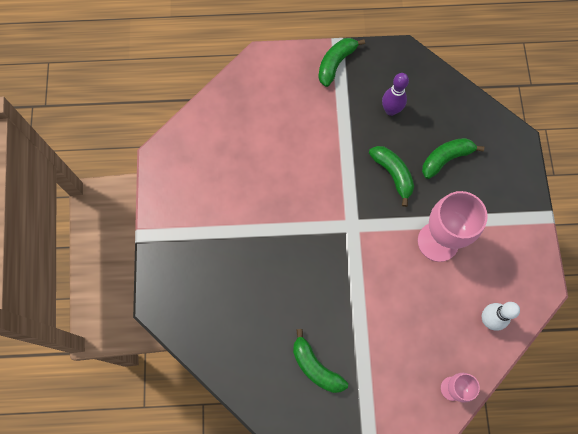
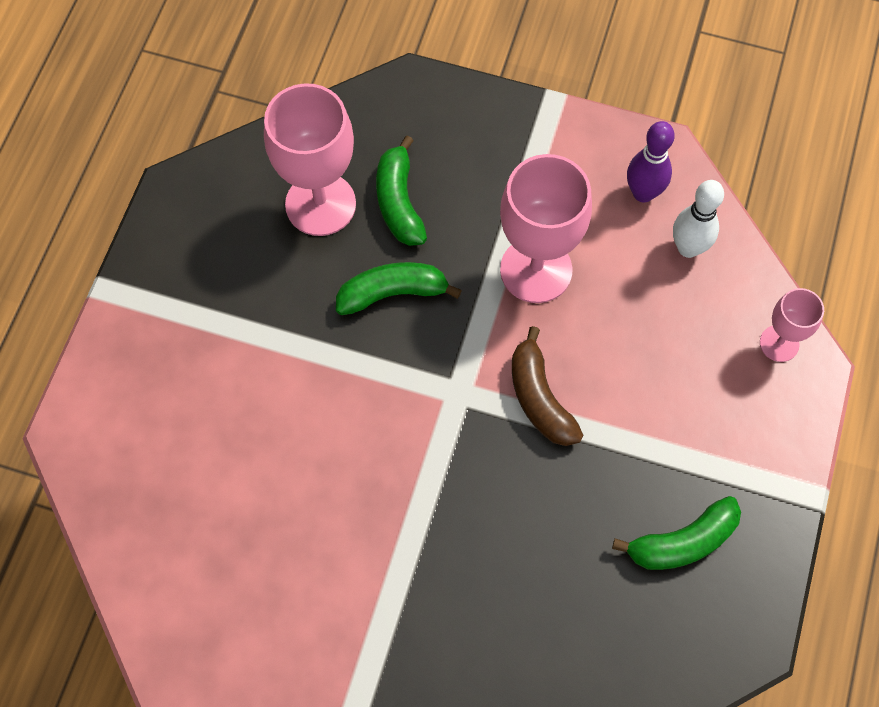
camera: 70 degrees left, 5 degrees down
(336, 63) = (143, 307): green banana -> none
(365, 267) = (539, 398): none -> brown banana
(391, 110) = (274, 251): purple bowling pin -> purple bowling pin (643, 193)
(427, 121) = (320, 204): none -> pink goblet

